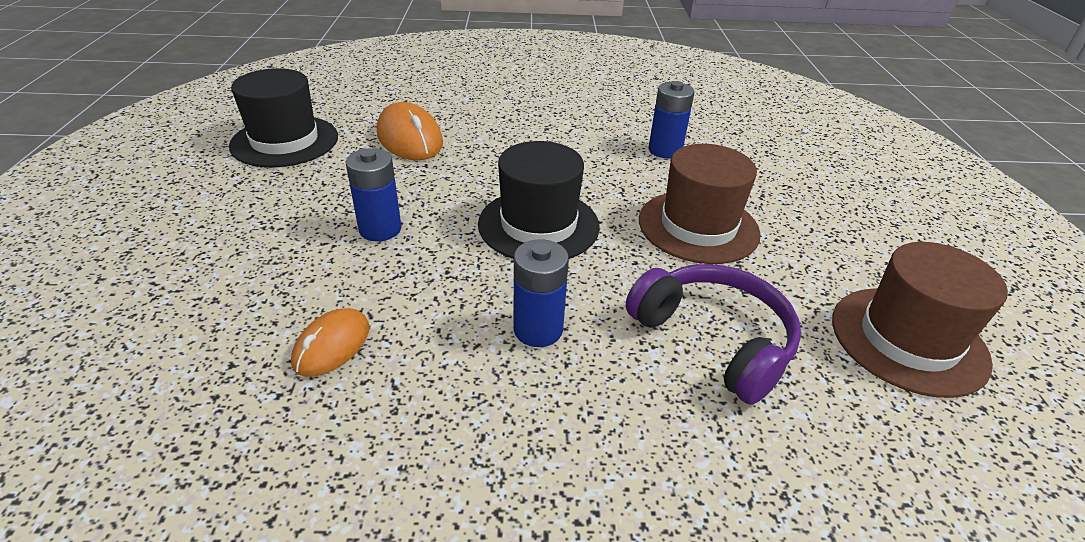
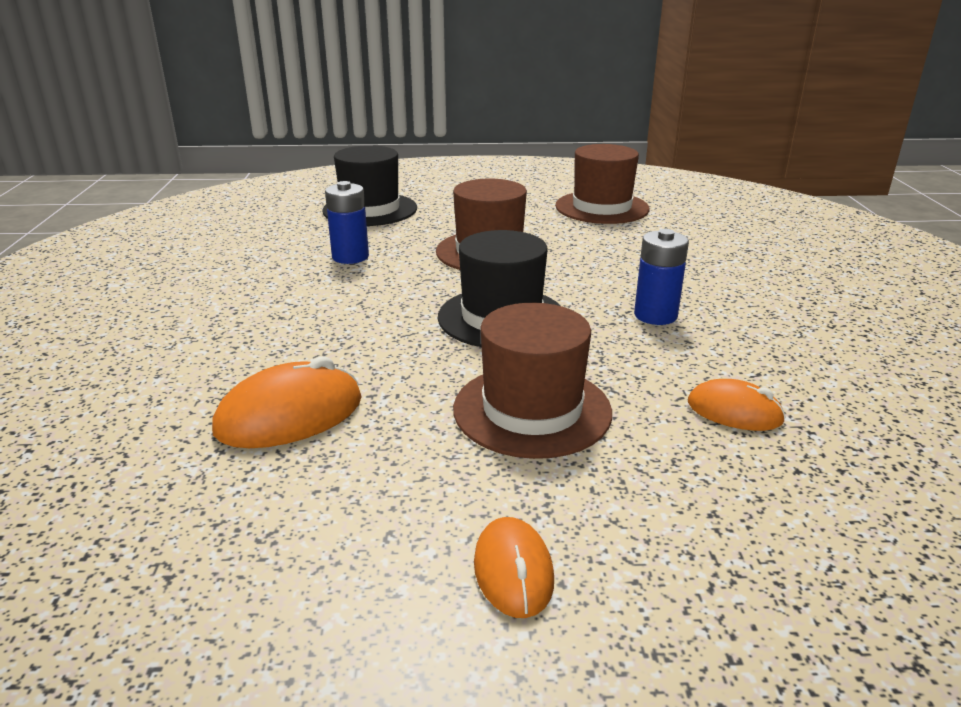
camera: 90 degrees left, 10 degrees down
(221, 209) = (513, 571): none -> orange mouse
(285, 141) = (271, 554): black hat -> black hat (370, 209)
(380, 229) = (532, 410): blue battery -> brown hat
(714, 339) = (631, 256): purple headphones -> none

